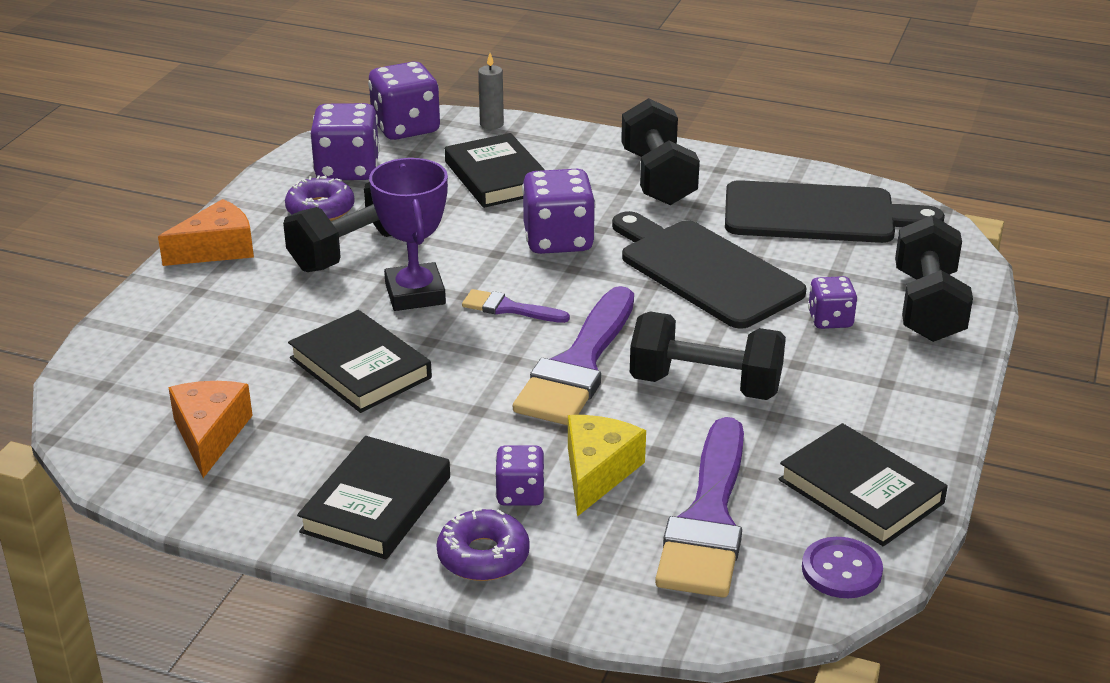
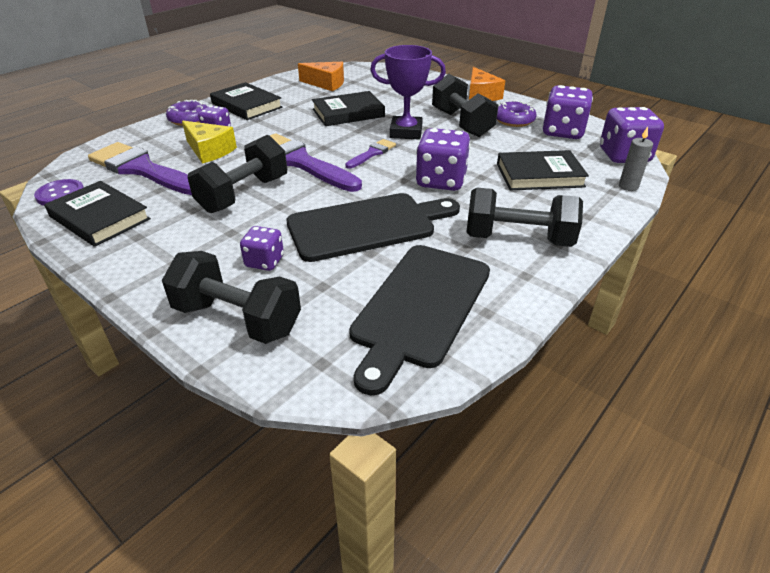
camera: 110 degrees right, 5 degrees up
(860, 491) = (100, 218): black book -> black book turned 60 degrees clockwise

